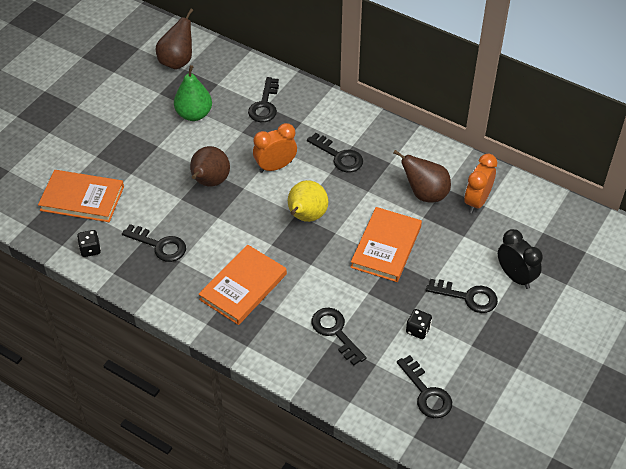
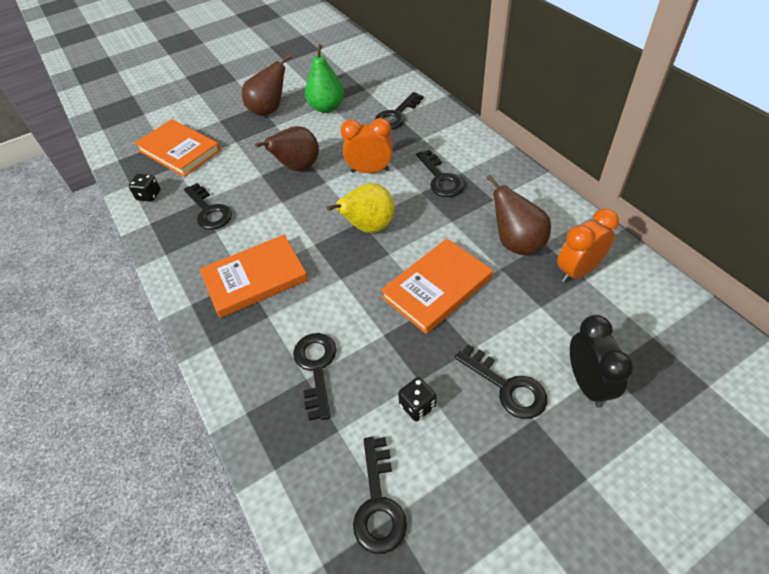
camera: 30 degrees right, 0 degrees up
(177, 61) = (343, 65): brown pear -> brown pear (269, 110)

